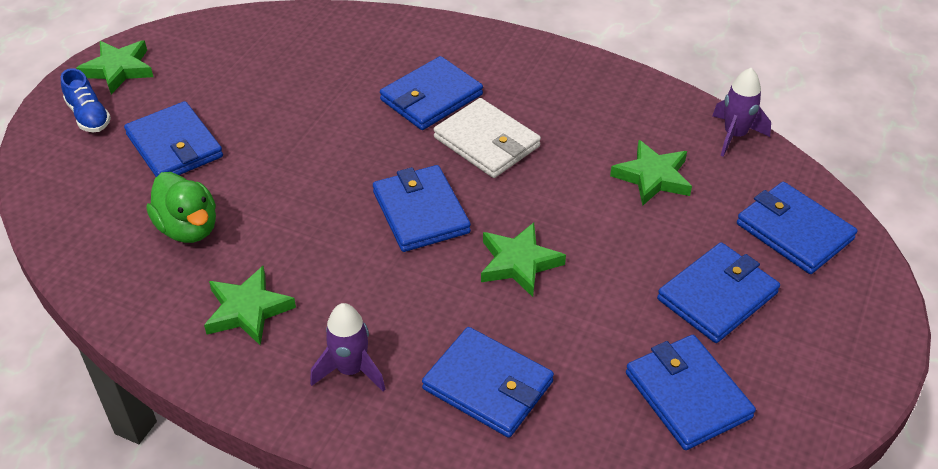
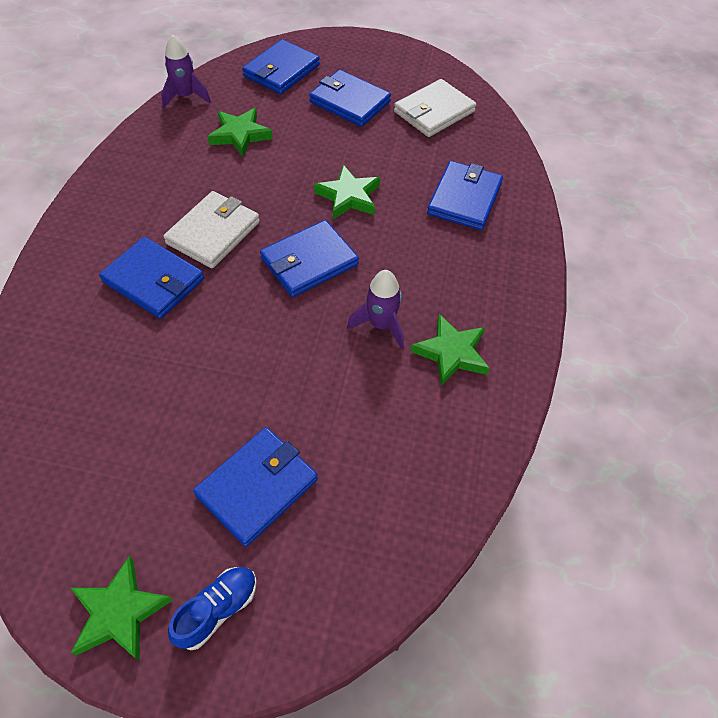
camera: 105 degrees left, 10 degrees up
(188, 228) = (373, 430): green duck -> none
(351, 370) = (482, 273): purple rocket -> purple rocket (381, 325)
(687, 395) = (434, 112): blue wallet -> white wallet

